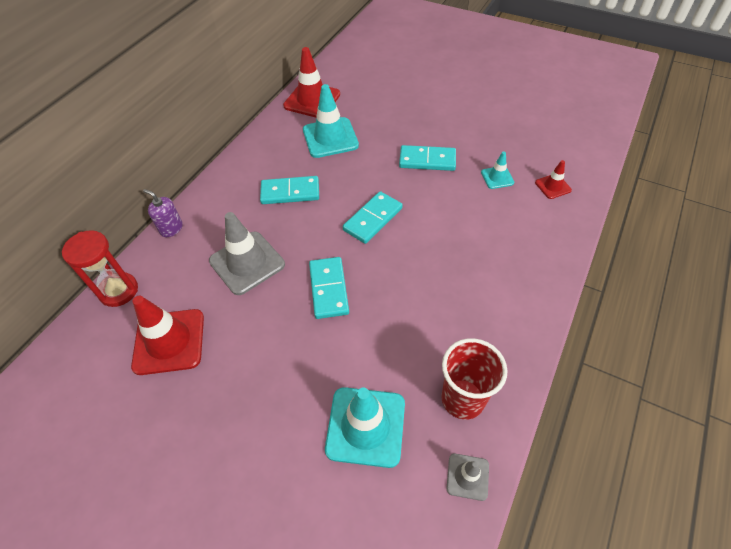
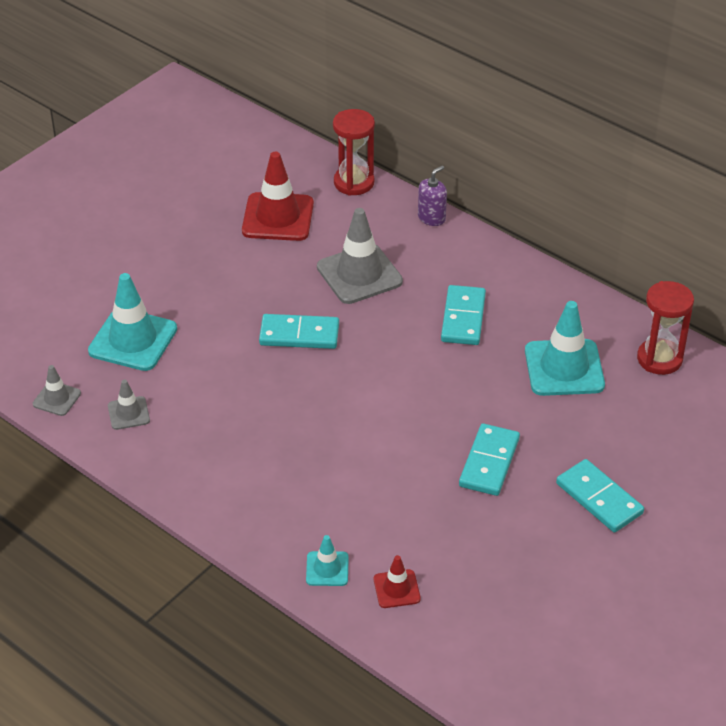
camera: 100 degrees right, 10 degrees down
(312, 100) = (659, 359): red traffic cone -> red hourglass
(373, 219) = (392, 387): turquoise domino -> turquoise domino (599, 498)
(462, 399) = (128, 413): red cup -> grey traffic cone
(497, 177) = (432, 531): turquoise traffic cone -> turquoise traffic cone (327, 569)

